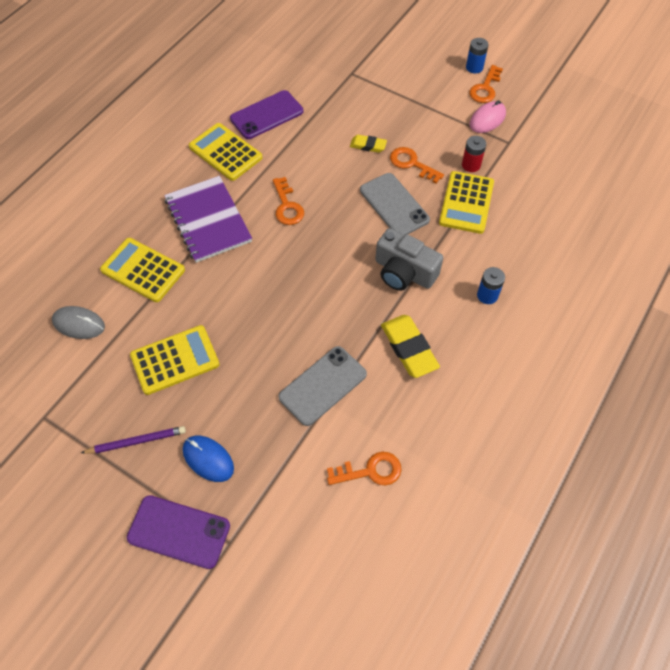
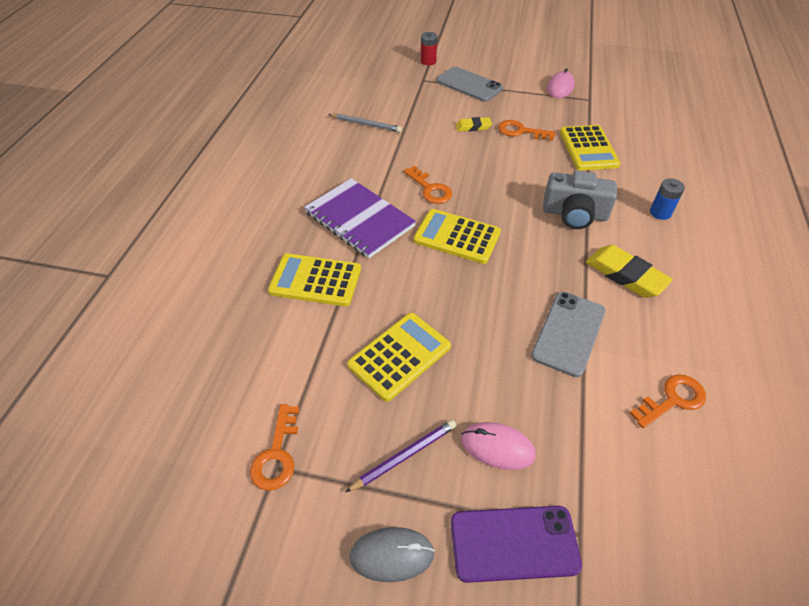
camera: 20 degrees left, 10 degrees down
(79, 324) = (270, 352): grey mouse -> grey mouse (392, 555)
(208, 459) = (497, 447): blue mouse -> pink mouse
(225, 152) = (343, 161): yellow calculator -> yellow calculator (457, 237)
(267, 115) = (366, 124): purple phone -> grey pencil
(394, 205) = (527, 165): grey phone -> grey phone (469, 85)
(471, 165) = (571, 121): red battery -> red battery (428, 61)
(474, 67) = (523, 56): blue battery -> none
(485, 88) = (542, 68): orange key -> orange key (277, 454)

